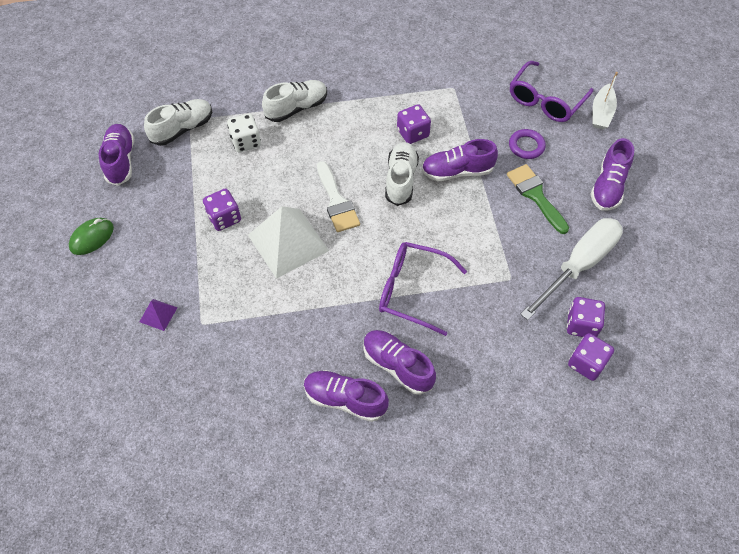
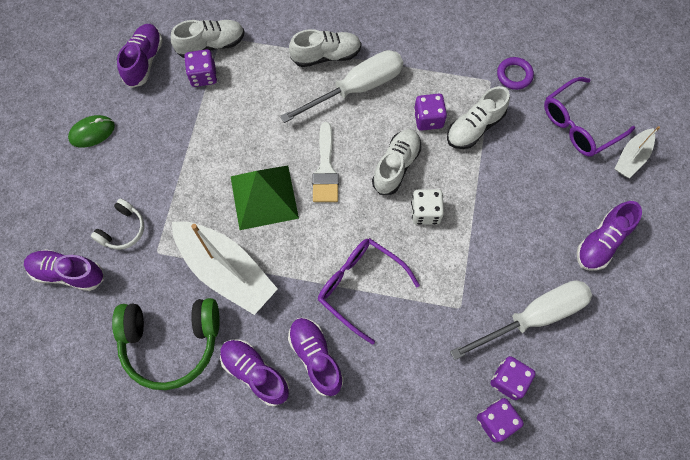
camera: 20 degrees right, 10 degrees up
(158, 314) = (123, 229): purple pyramid -> white headphones
(224, 218) = (215, 152): purple dice -> purple dice (203, 76)
(246, 142) = (264, 77): white dice -> white dice (425, 212)
(249, 400) = (171, 342): none -> green headphones
(278, 318) = (226, 271): none -> white boat
(288, 242) = (264, 197): white pyramid -> green pyramid
(336, 127) = (356, 88): none -> white screwdriver
(457, 128) = (474, 127): none -> white shoe
(457, 171) = (455, 175): purple shoe -> purple shoe (68, 273)
(526, 146) = (536, 170): purple ring -> purple ring (514, 75)
(535, 195) = (522, 227): green brush -> none

